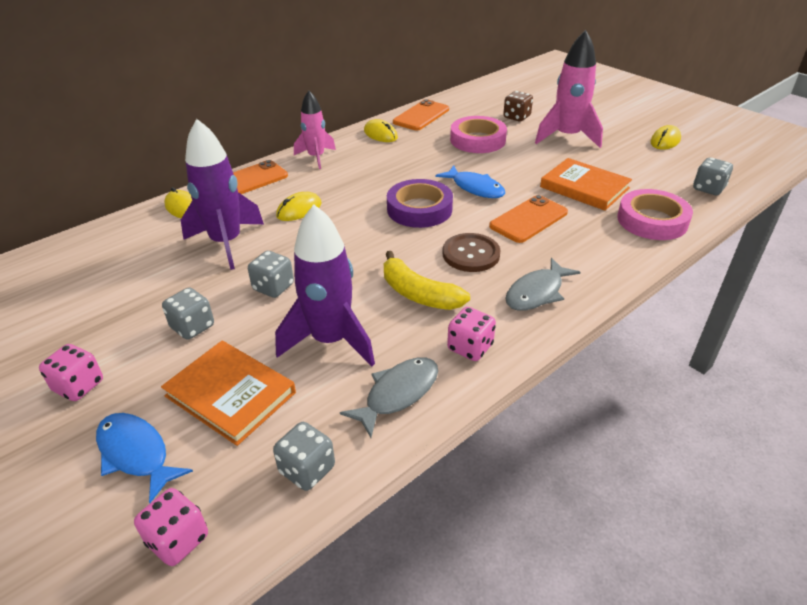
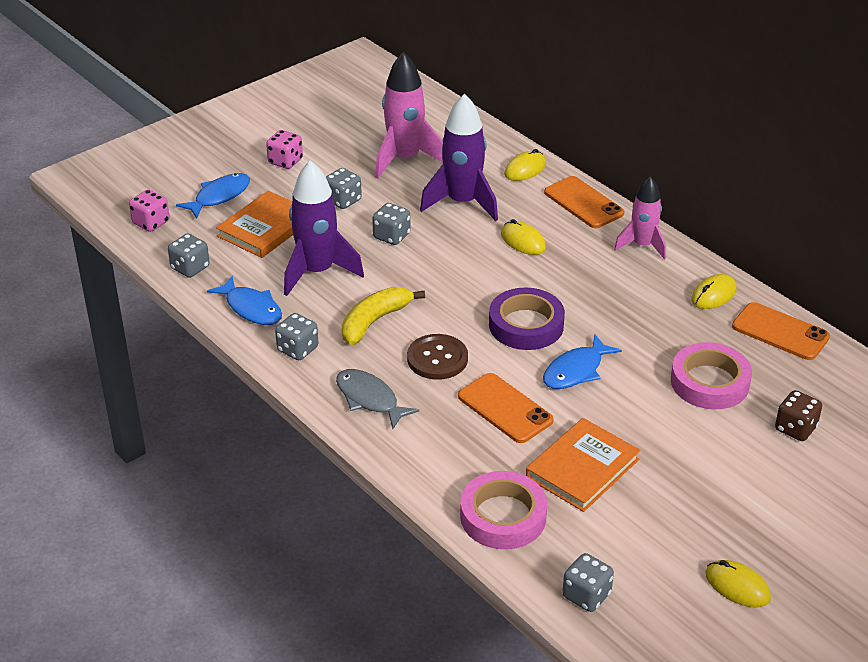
camera: 90 degrees right, 0 degrees up
(398, 394) = (251, 308): grey fish -> blue fish
(470, 347) = (298, 349): pink dice -> grey dice
(567, 137) = (733, 475): pink rocket -> pink rocket (405, 159)

